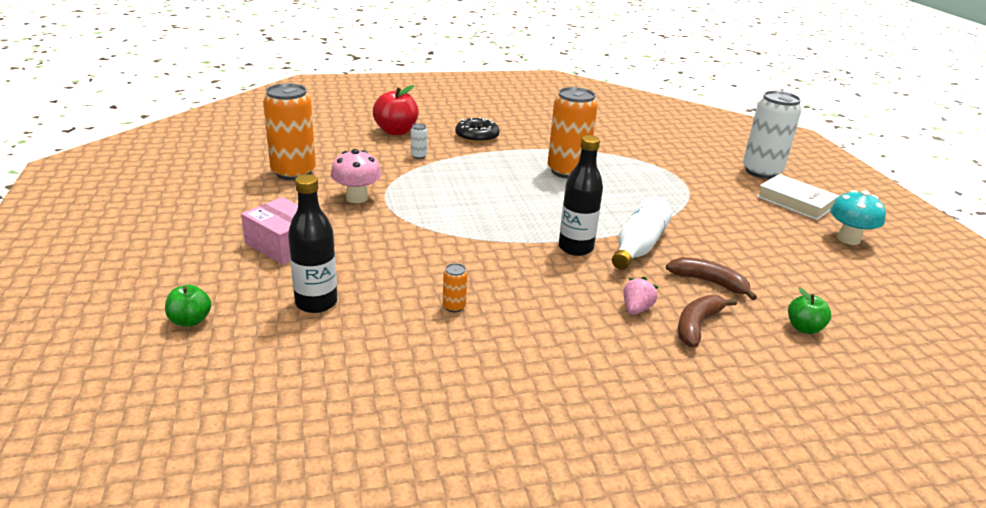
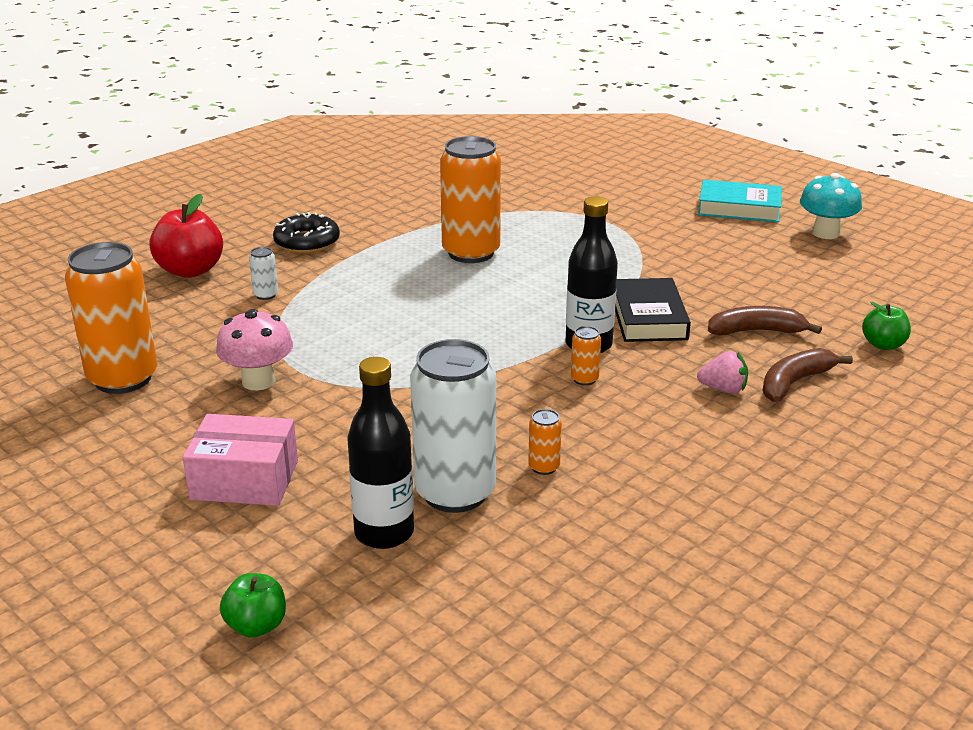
camera: 30 degrees left, 0 degrees up
(546, 267) = (584, 379): none -> orange can
(636, 309) = (723, 389): pink strawberry -> pink strawberry turned 105 degrees clockwise
(638, 246) = (648, 317): white bottle -> black book
(697, 325) = (794, 382): brown banana -> brown banana turned 45 degrees clockwise
(761, 171) = (671, 182): white can -> white can (455, 493)
(795, 202) = (739, 208): white book -> turquoise book

